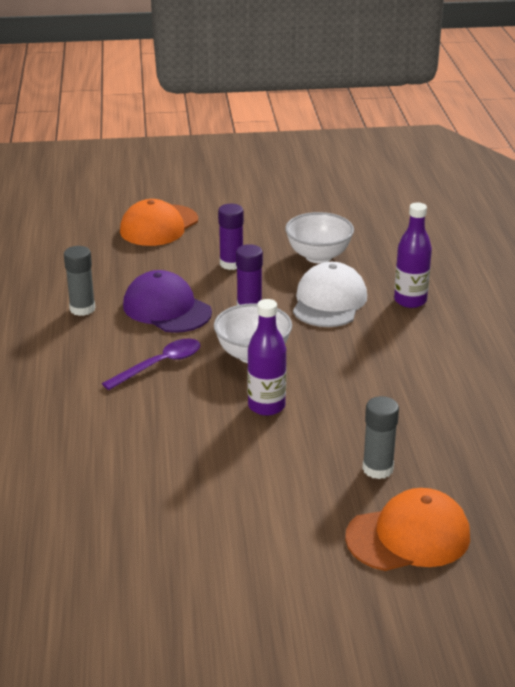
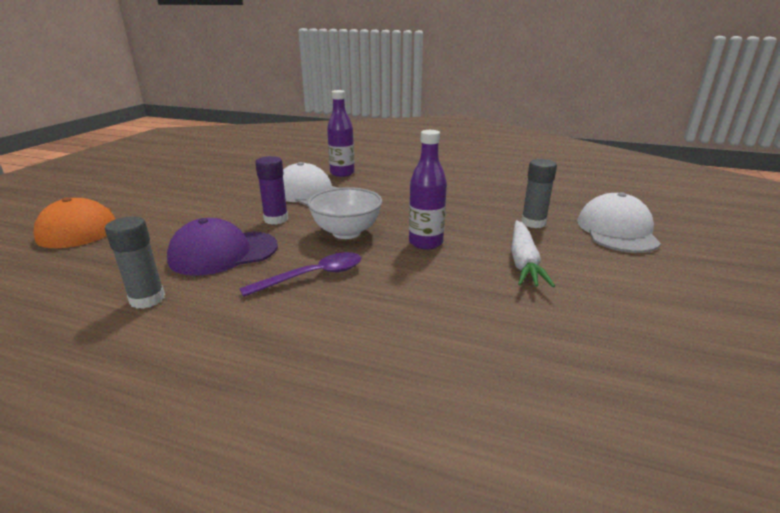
camera: 65 degrees left, 5 degrees down
(160, 365) = (313, 276): purple spoon -> purple spoon turned 75 degrees clockwise
(231, 264) = (200, 212): purple glue stick -> none
(270, 474) = (523, 261): none -> white carrot
(318, 256) = (245, 184): white bowl -> none
(408, 536) = (617, 230): orange cap -> white cap

